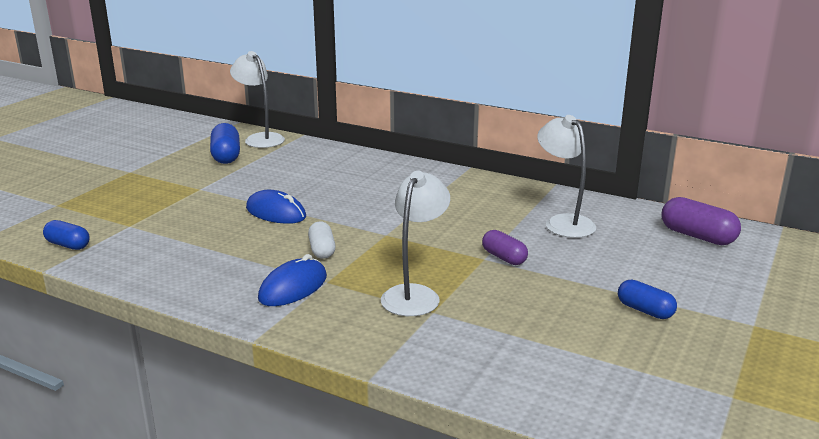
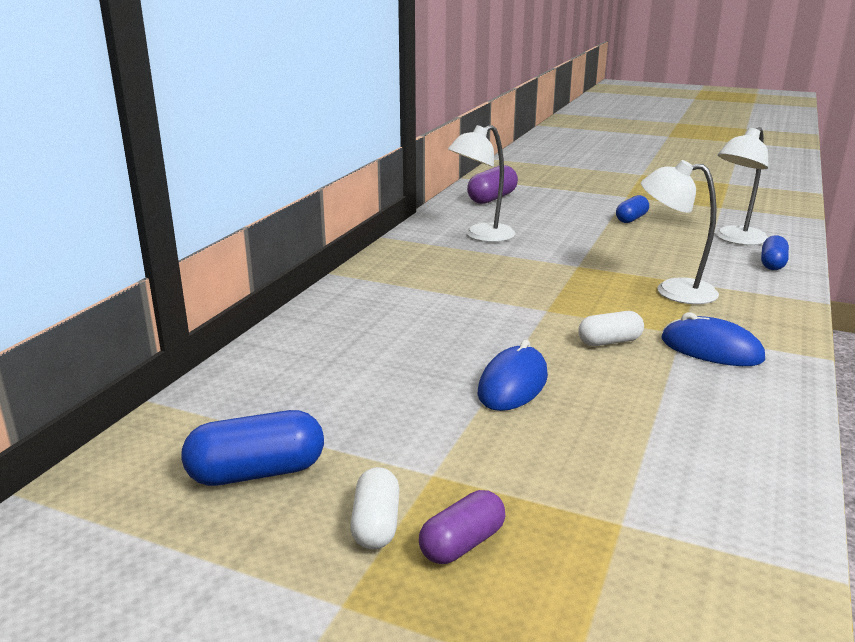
camera: 95 degrees left, 0 degrees up
(68, 245) = (742, 582): blue capsule -> blue capsule (772, 264)
(171, 177) = (376, 524): none -> white capsule
(260, 138) = (156, 446): white lamp -> white lamp (736, 239)
(504, 258) = (572, 258): purple capsule -> purple capsule (462, 544)

